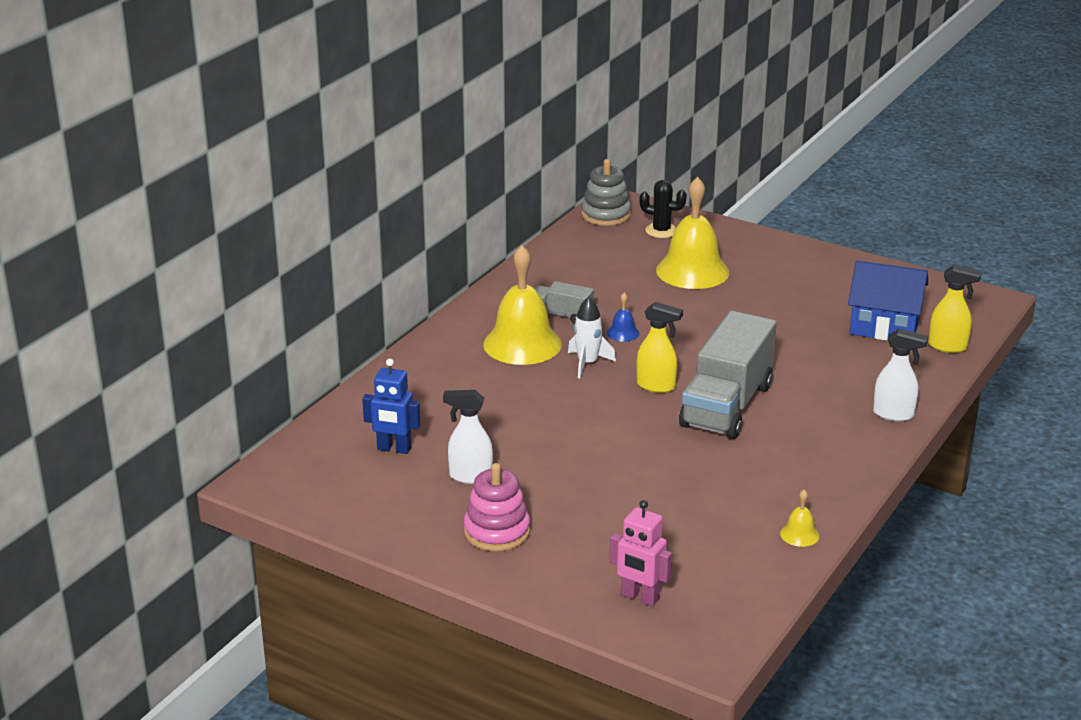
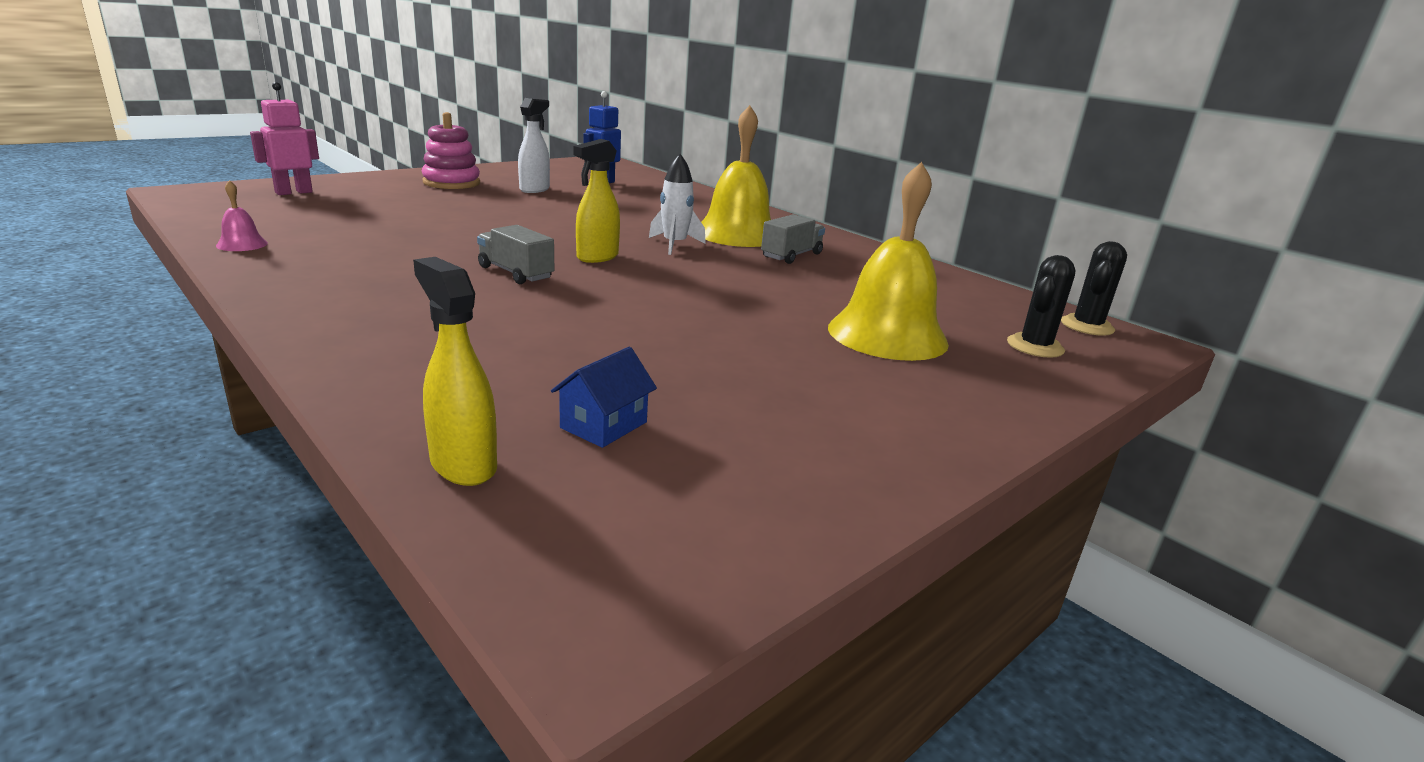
camera: 105 degrees right, 5 degrees down
(606, 215) = (1087, 326): grey stacking toy -> black cactus
(623, 333) = (729, 268): blue bell -> none
(727, 405) = (515, 273): grey truck -> grey truck, size x0.48
(799, 534) = (242, 244): yellow bell -> pink bell
(884, 326) = (603, 425): blue house -> blue house, size x0.51
(894, 414) = (346, 347): white spray bottle -> none
(948, 347) = (463, 465): yellow spray bottle -> yellow spray bottle turned 105 degrees clockwise

